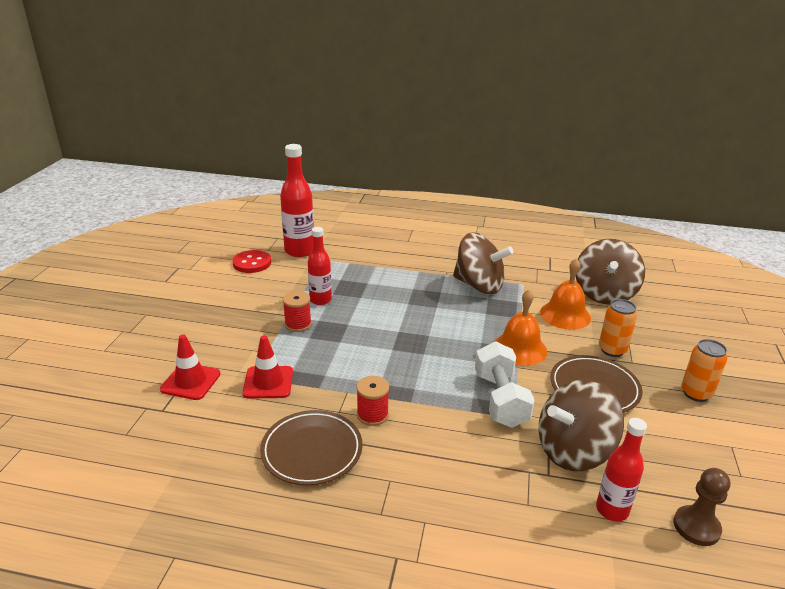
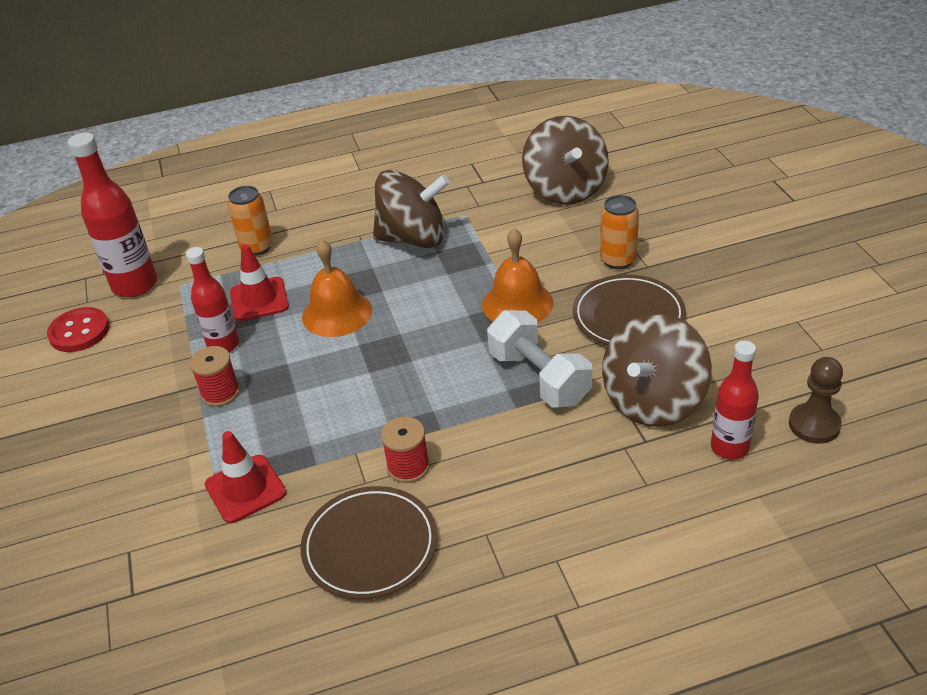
camera: 25 degrees left, 10 degrees up
(190, 382) = (138, 538): red traffic cone -> red traffic cone (259, 299)
(565, 315) = (539, 236): orange bell -> orange bell (337, 313)
(696, 393) = (731, 275): orange can -> orange can (257, 247)

